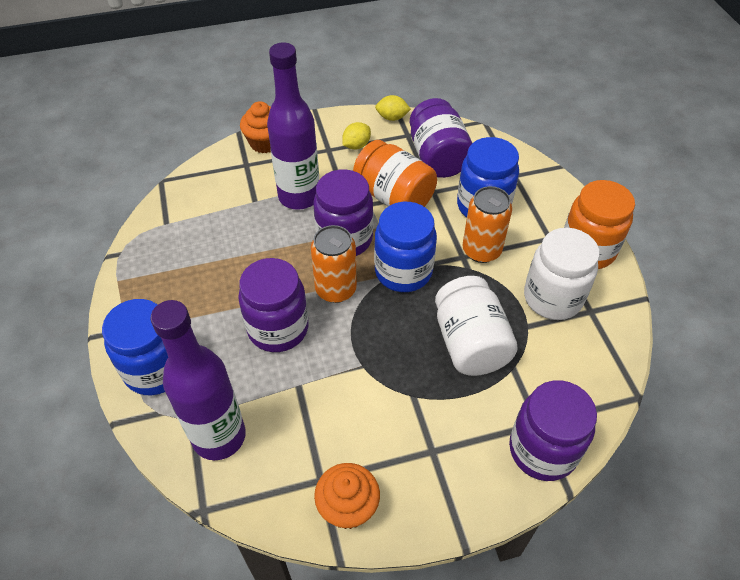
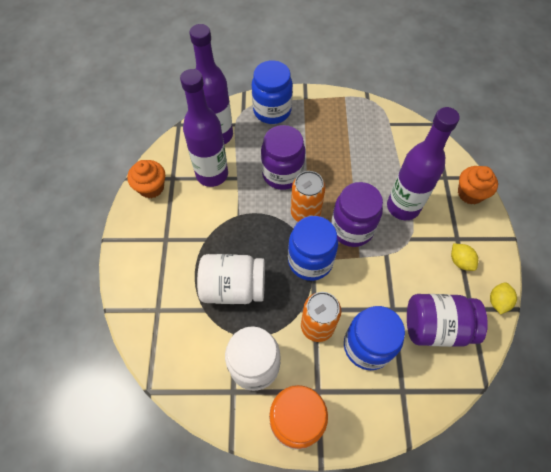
camera: 105 degrees right, 10 degrees up
(300, 421) = (212, 174): none -> purple bottle
(394, 197) = (391, 275): orange jar -> none
(542, 450) = (138, 305): purple jar -> none

